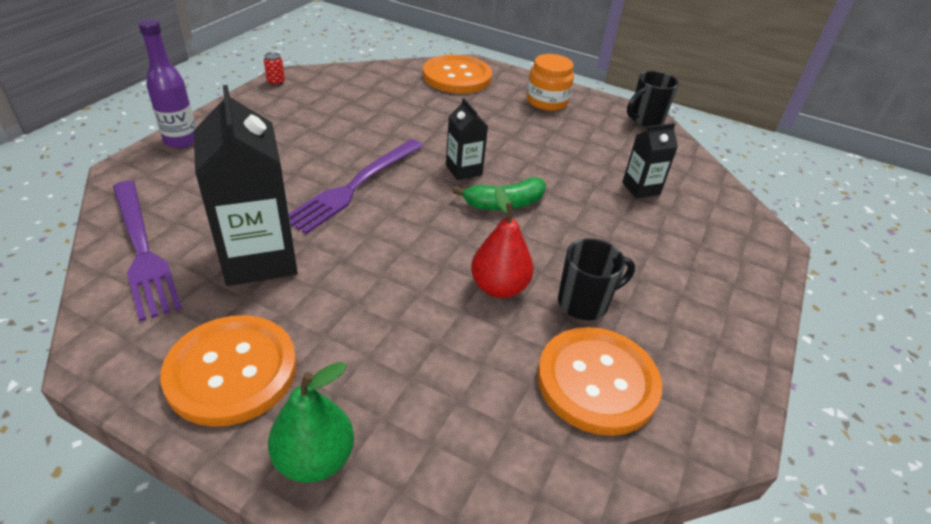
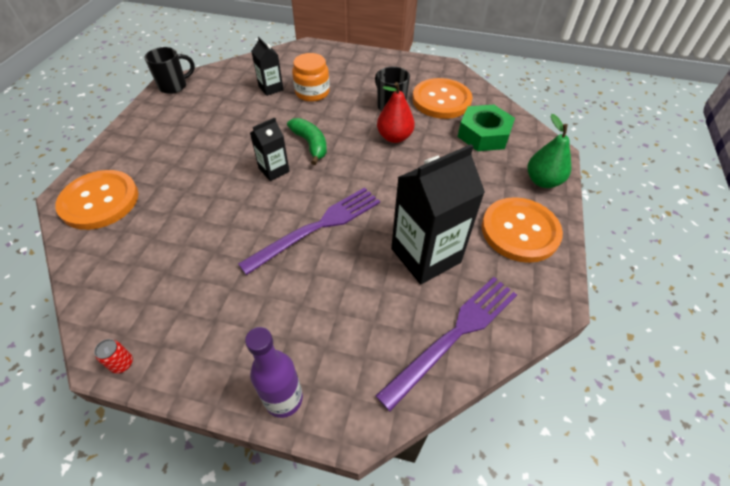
camera: 100 degrees left, 10 degrees up
(355, 186) = (317, 227): purple fork -> purple fork turned 60 degrees counterclockwise
(476, 414) = (483, 134): none -> green nut
(547, 101) = (149, 137): orange jar -> orange jar (312, 92)
(645, 119) = (174, 86): black mug -> black mug turned 75 degrees counterclockwise

